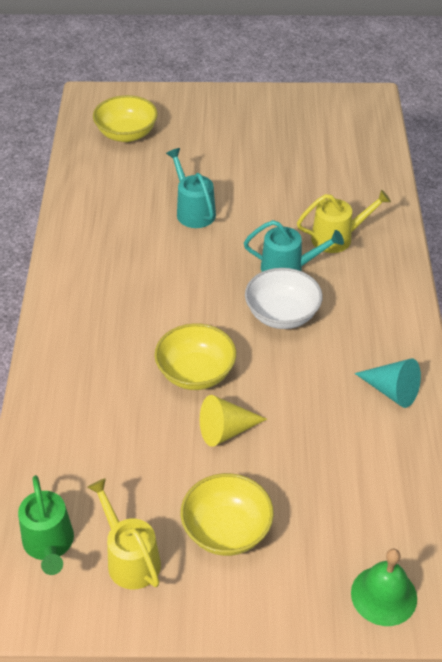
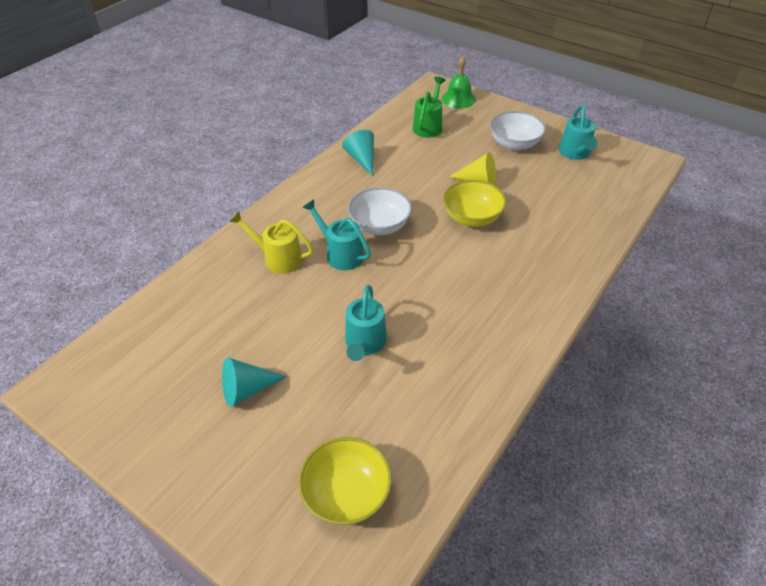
camera: 145 degrees left, 0 degrees up
(49, 545) = (619, 175): green watering can -> green watering can (428, 126)
(129, 558) = (575, 153): yellow watering can -> turquoise watering can
(226, 530) = (514, 144): yellow bowl -> white bowl
(246, 150) = (247, 389): none -> turquoise cone

